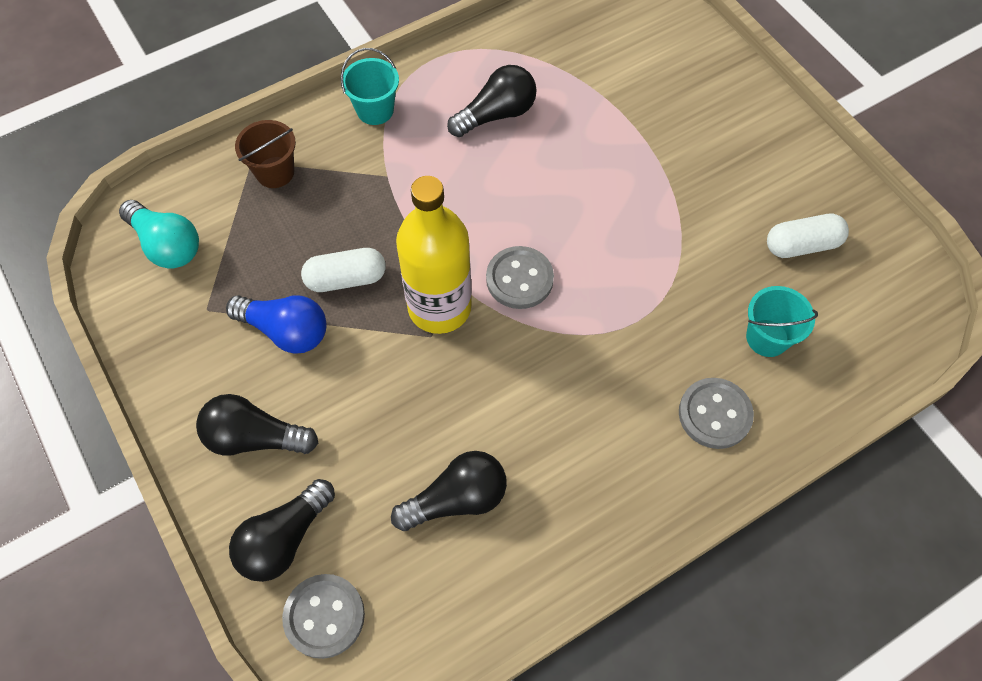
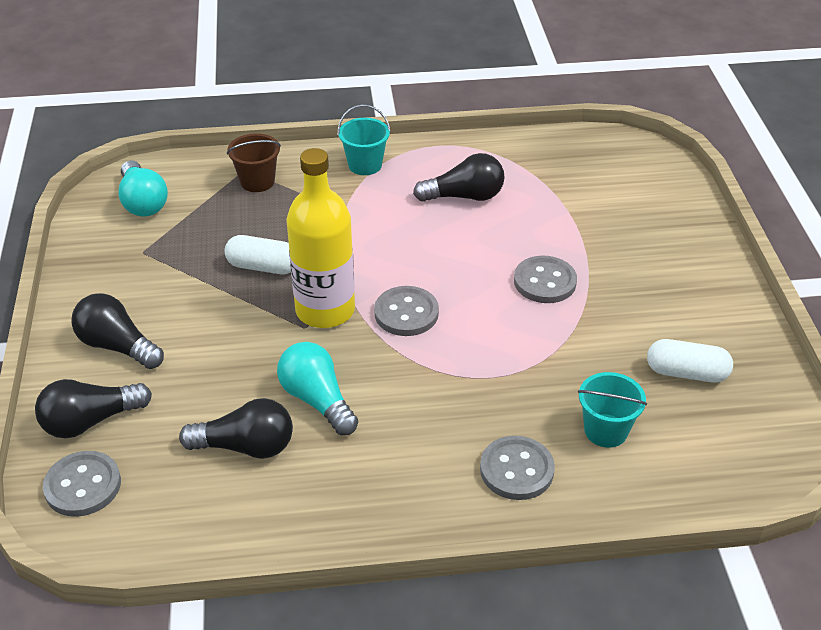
camera: 25 degrees right, 20 degrees down
(285, 331) = (191, 285): blue light bulb -> none
(493, 416) = (317, 400): none -> turquoise light bulb
(627, 190) = (544, 282): none -> grey button

